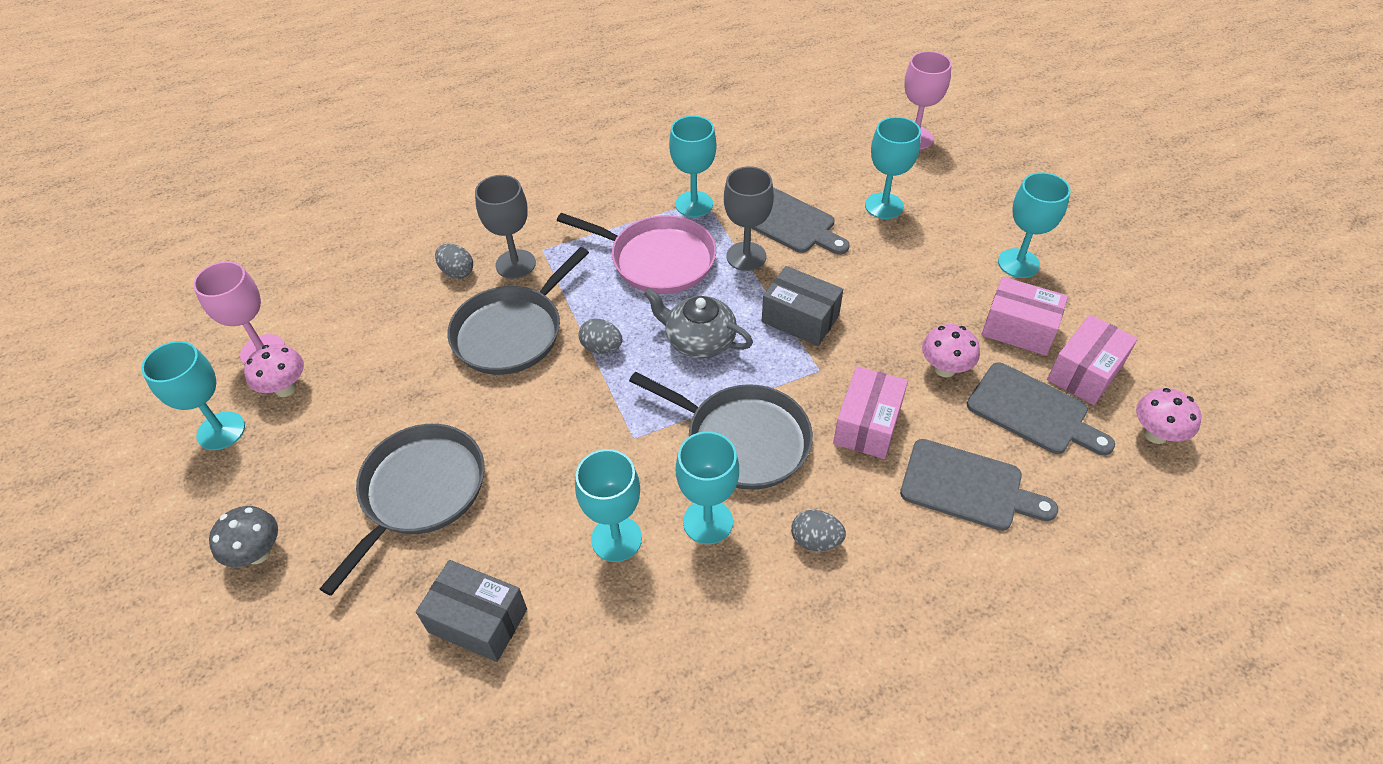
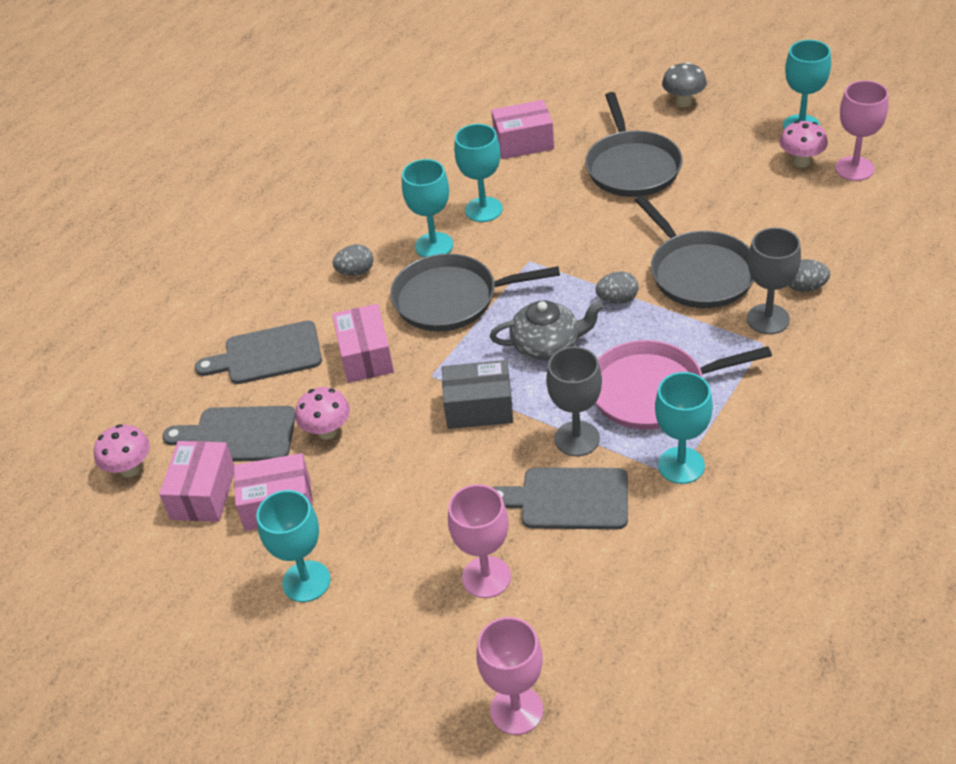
camera: 150 degrees right, 5 degrees down
(478, 620) = (523, 143): grey box -> pink box
(512, 332) = (699, 272): grey pan -> grey pan turned 150 degrees clockwise
(884, 206) = (486, 577): turquoise goblet -> pink goblet

